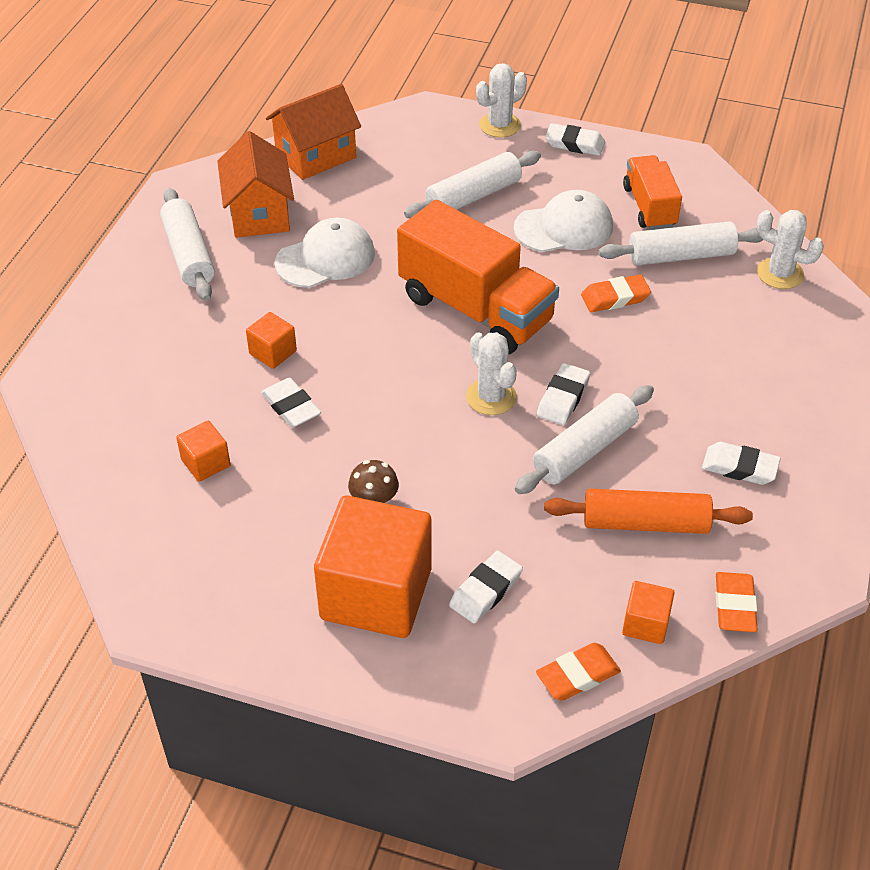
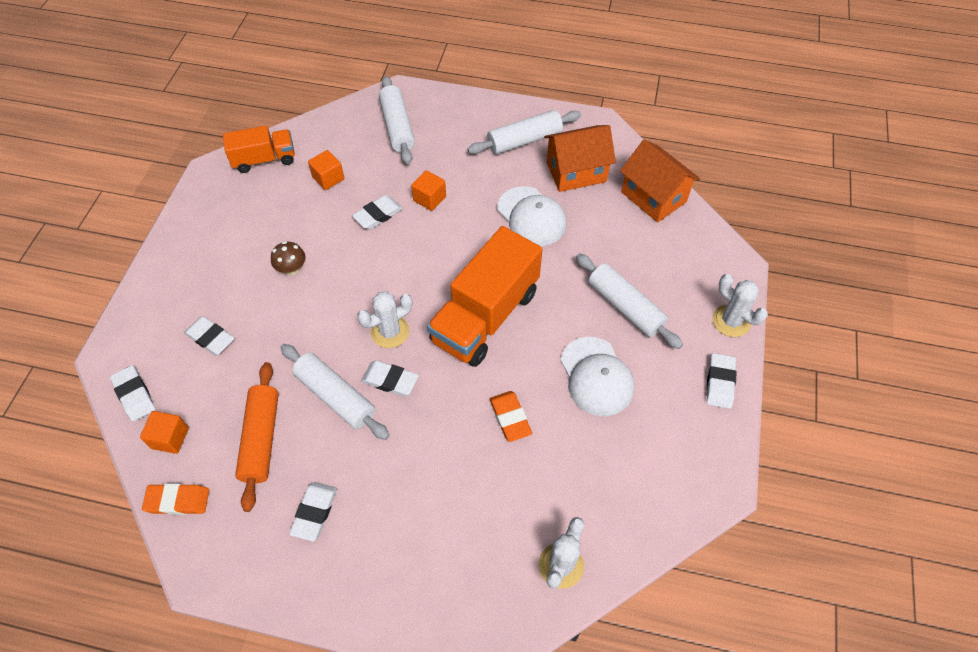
camera: 85 degrees right, 10 degrees up
(376, 594) = (215, 277): orange cube -> none
(578, 675) = (134, 395): orange eraser -> white eraser
(649, 207) = (639, 447): orange truck -> orange truck (264, 160)
(681, 256) = (573, 474): white rolling pin -> white rolling pin (397, 127)

